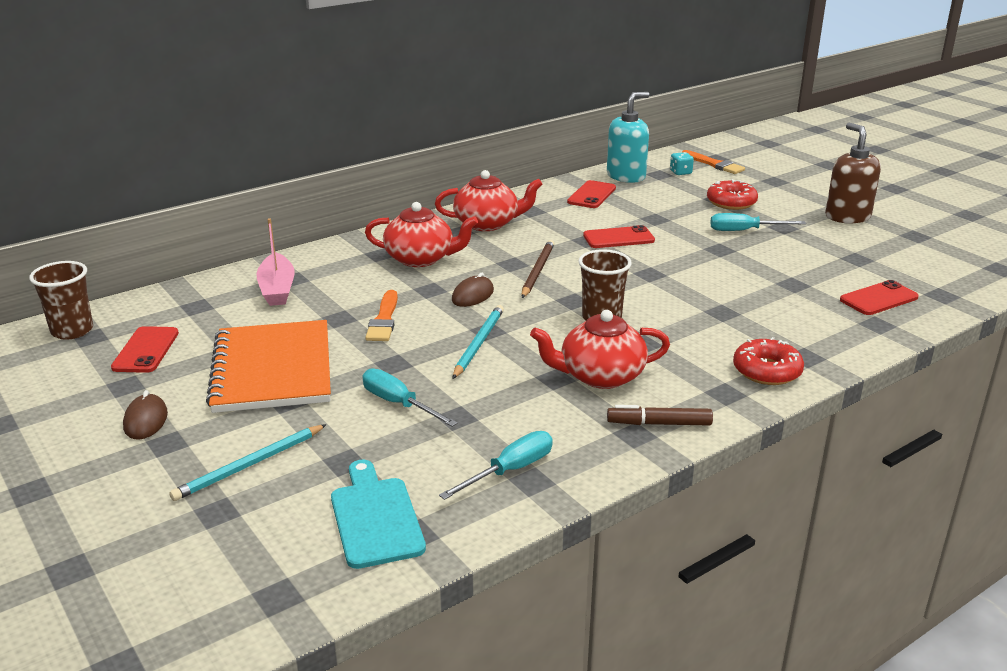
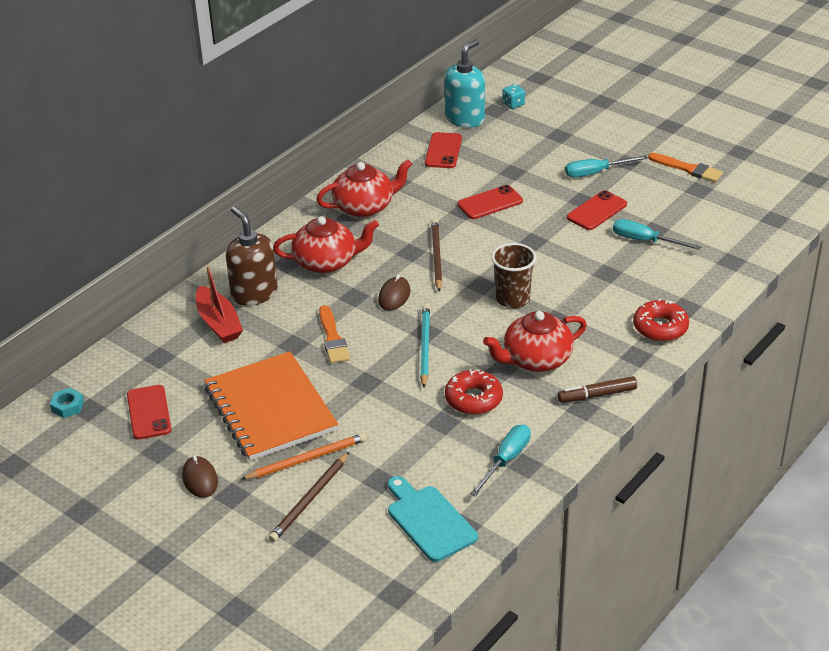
camera: 15 degrees left, 10 degrees up
(72, 331) = (67, 406): brown cup -> turquoise nut
(249, 465) = (309, 499): turquoise pencil -> brown pencil
(276, 424) = (307, 459): none -> orange pencil
(277, 289) = (218, 323): pink boat -> red boat
(398, 404) = (392, 420): turquoise screwdriver -> turquoise screwdriver (645, 241)
(714, 164) = (540, 87): orange brush -> orange brush (687, 169)
(731, 202) = (572, 138): red donut -> red donut (473, 399)
(847, 216) = (678, 138): brown soap dispenser -> brown soap dispenser (254, 293)
(878, 299) = (726, 233): red phone -> red phone (596, 211)

